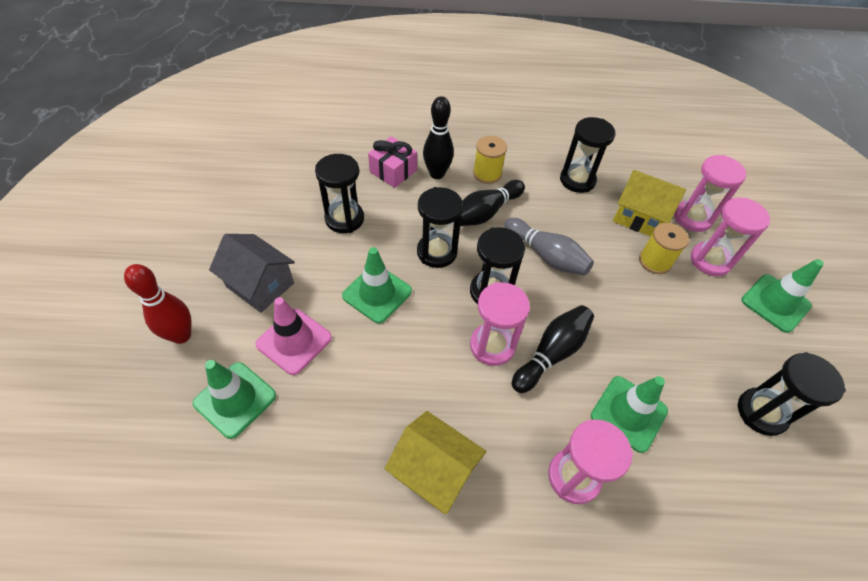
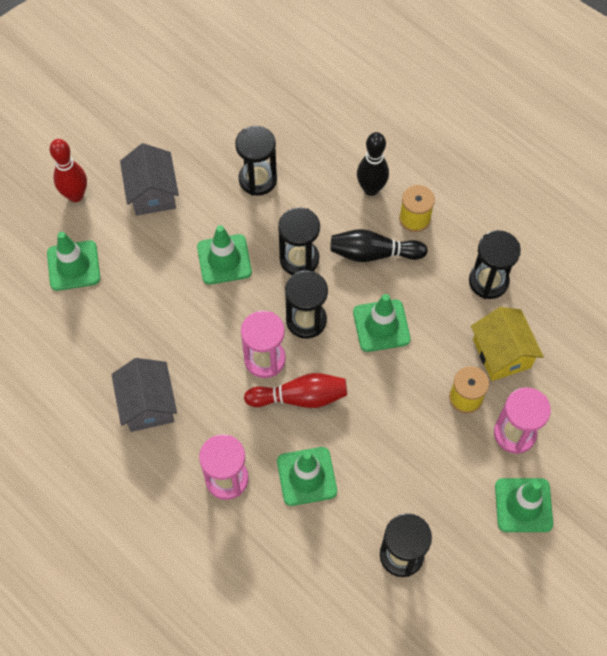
camera: 45 degrees right, 10 degrees up
(294, 341) = (139, 253): pink traffic cone -> none
(393, 171) = (337, 161): pink gift -> none
(434, 471) = (148, 404): yellow house -> grey house
(546, 256) = (381, 326): grey bowling pin -> green traffic cone
(551, 353) = (300, 397): black bowling pin -> red bowling pin
(692, 218) = (550, 390): pink hourglass -> none

